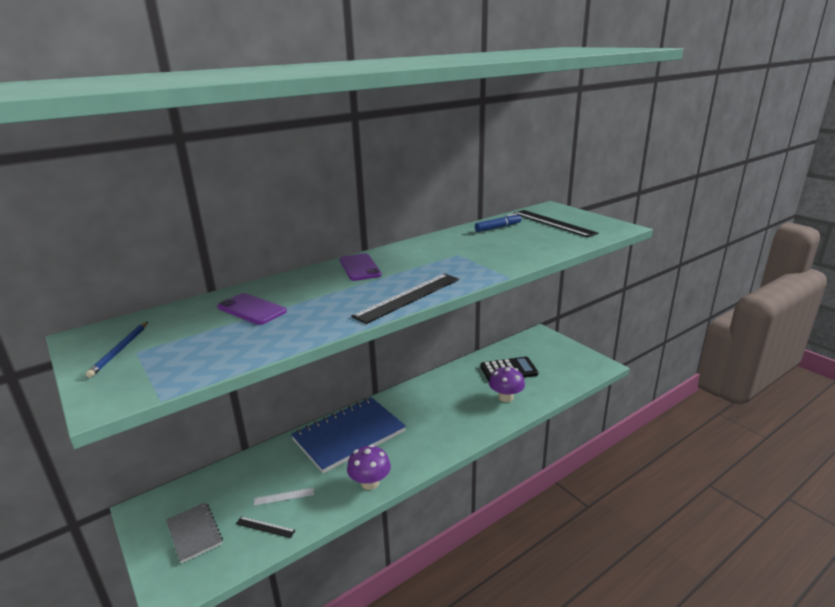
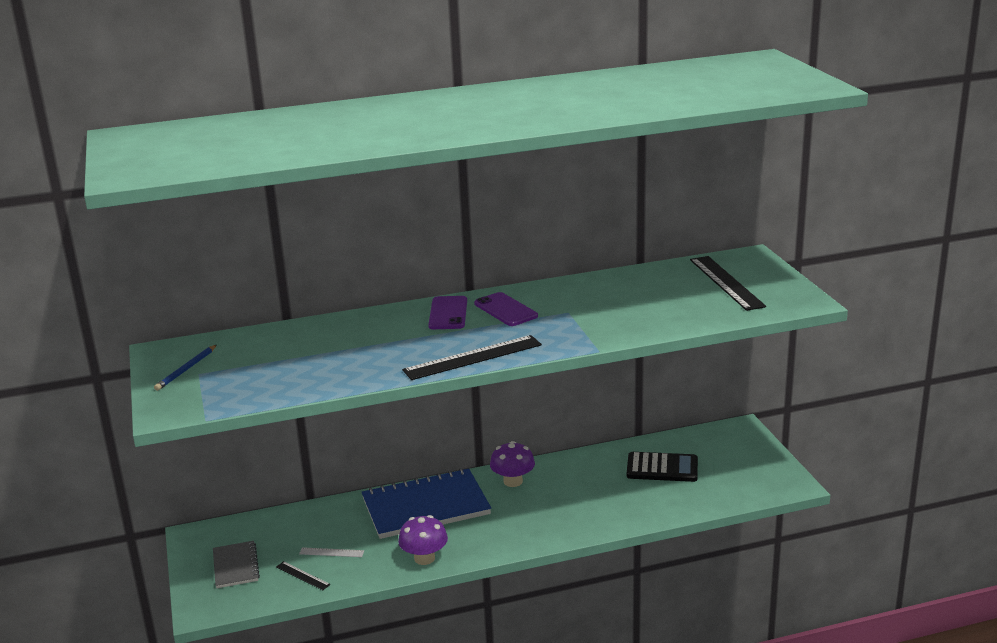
camera: 20 degrees right, 0 degrees up
(251, 309) = (314, 347): purple phone -> purple phone (505, 310)
(498, 227) = (649, 280): blue marker -> none
(506, 397) = (635, 500): purple mushroom -> purple mushroom (513, 481)

